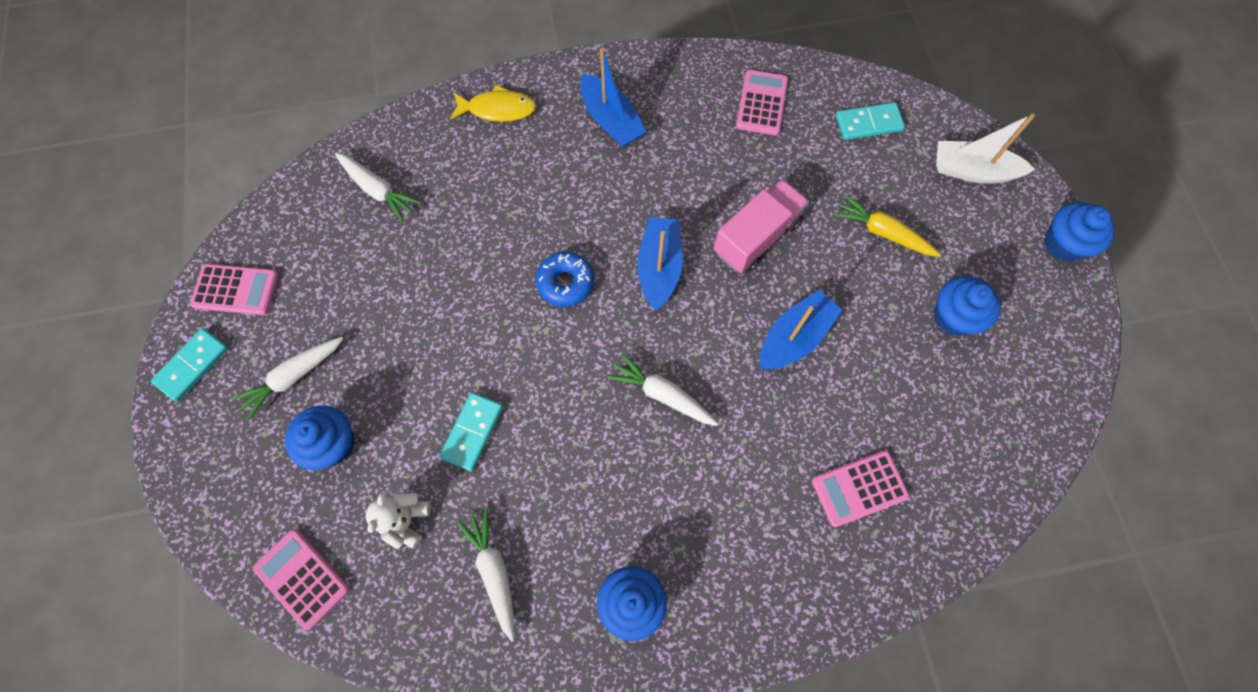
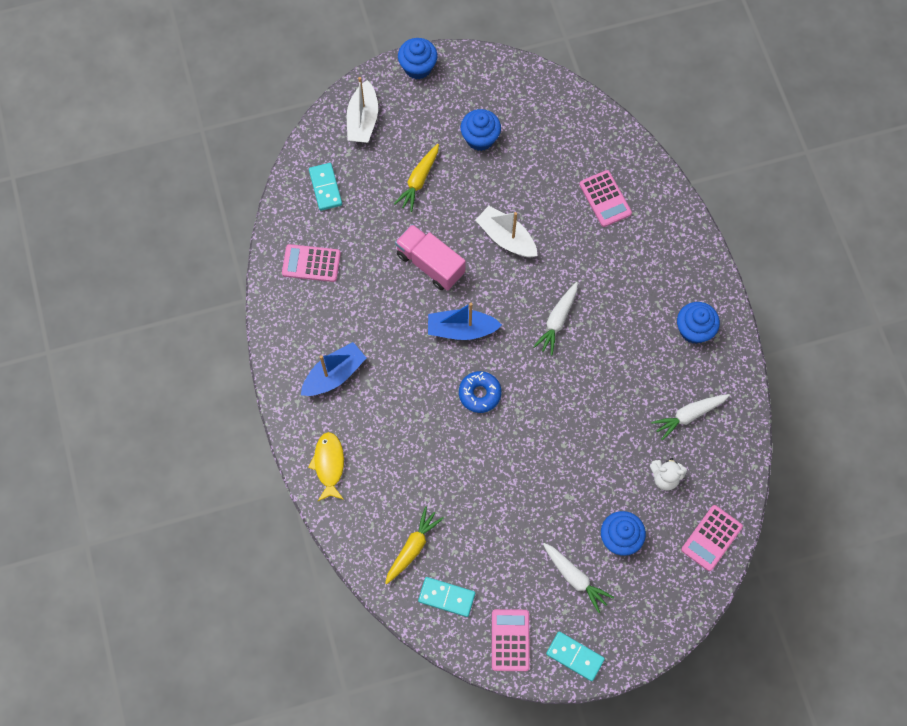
camera: 95 degrees left, 0 degrees up
(378, 190) = (412, 547): white carrot -> yellow carrot
(472, 432) = (599, 443): turquoise domino -> turquoise domino (446, 597)
(794, 337) = (506, 238): blue boat -> white boat

